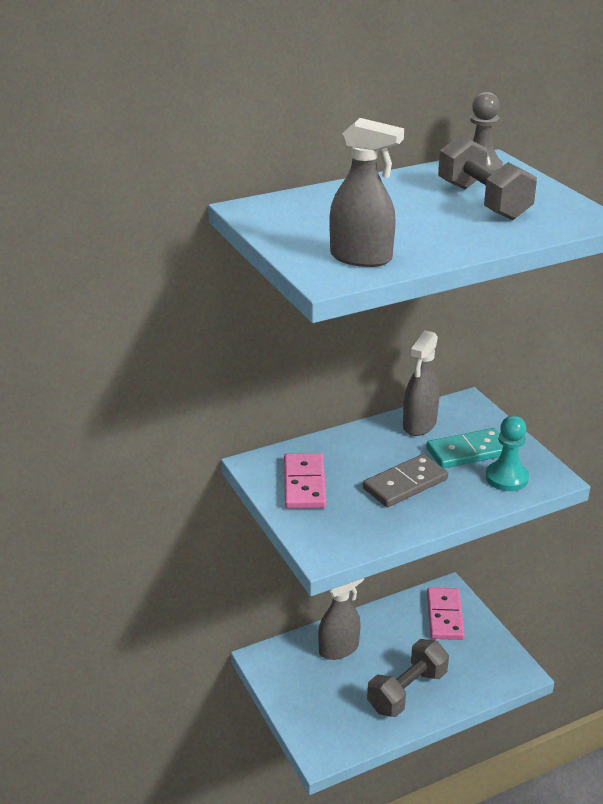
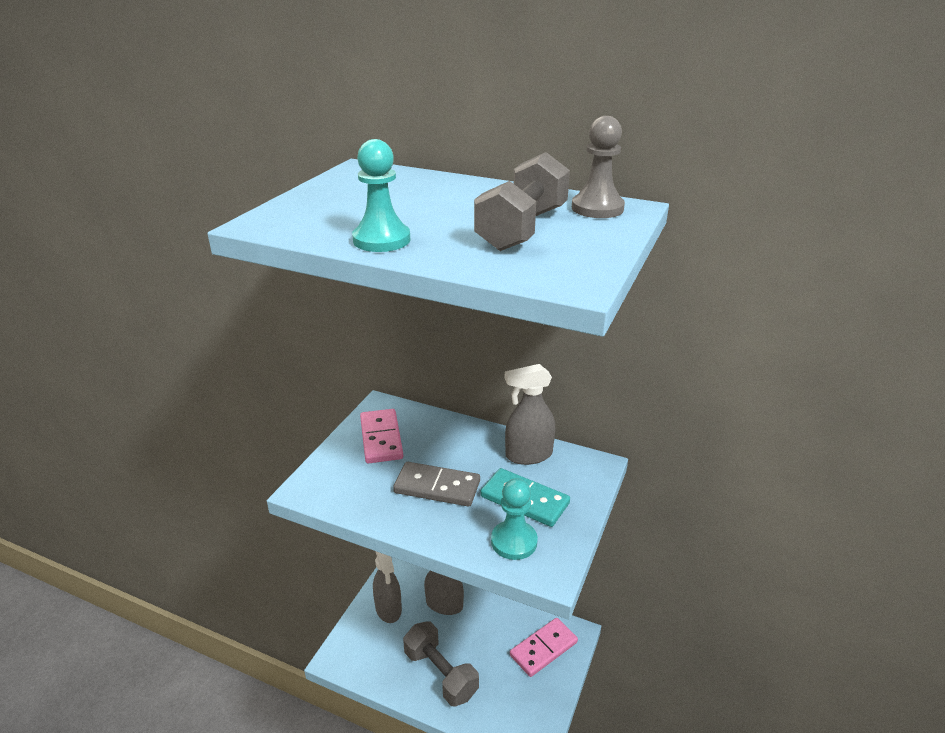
camera: 50 degrees right, 0 degrees up
(304, 484) = (381, 438): pink domino -> pink domino turned 60 degrees counterclockwise
(361, 258) = (315, 222): grey spray bottle -> grey spray bottle (388, 609)
(407, 691) = (440, 674): grey dumbbell -> grey dumbbell turned 45 degrees clockwise
(436, 247) = (381, 240): none -> turquoise pawn

